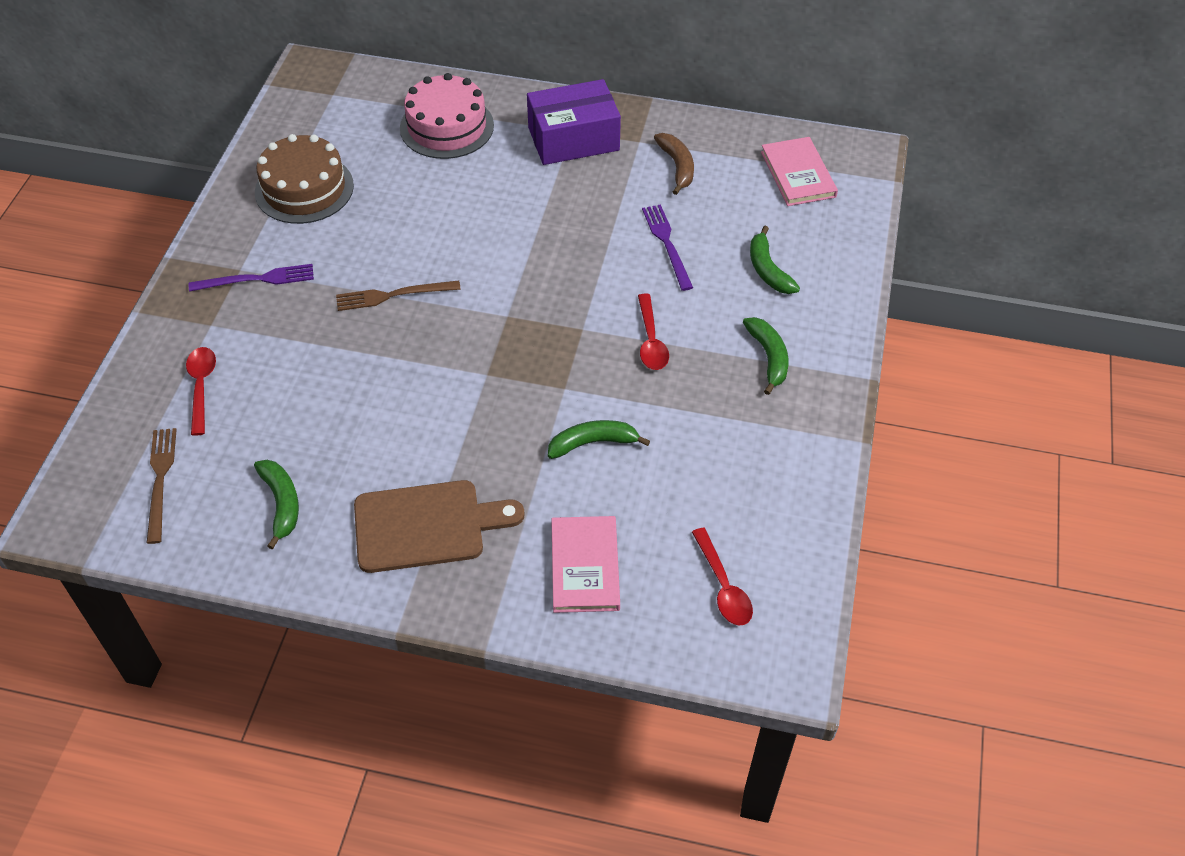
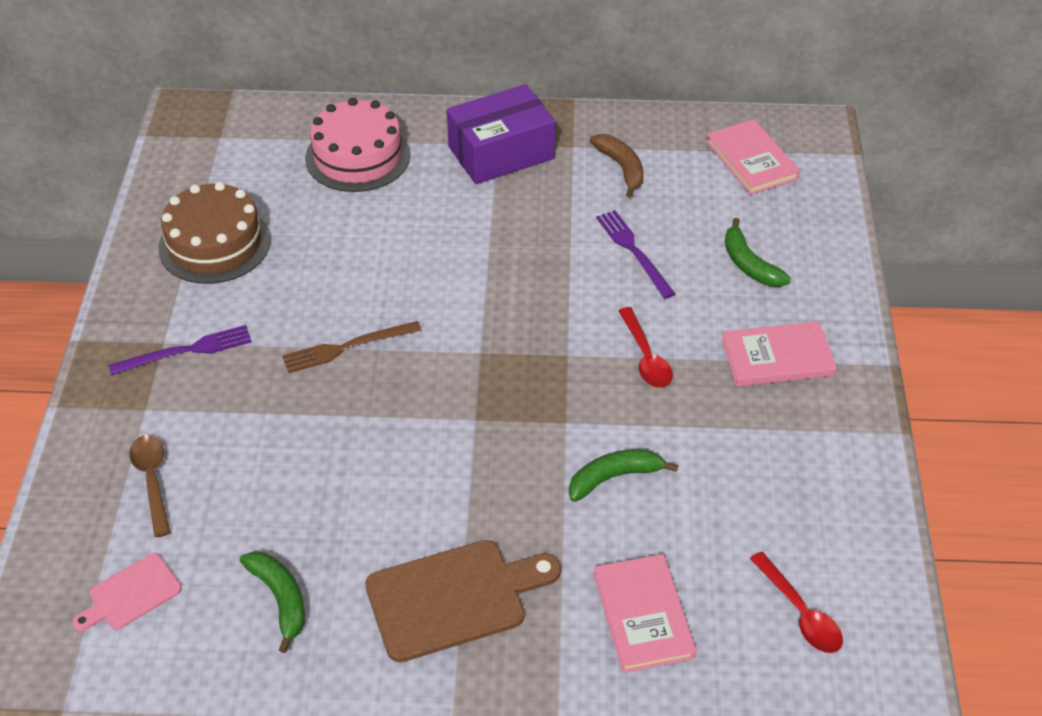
camera: 10 degrees left, 5 degrees down
(160, 480) = (131, 594): brown fork -> pink cutting board
(201, 387) = (152, 481): red spoon -> brown spoon
(768, 357) = (777, 357): green banana -> pink book

